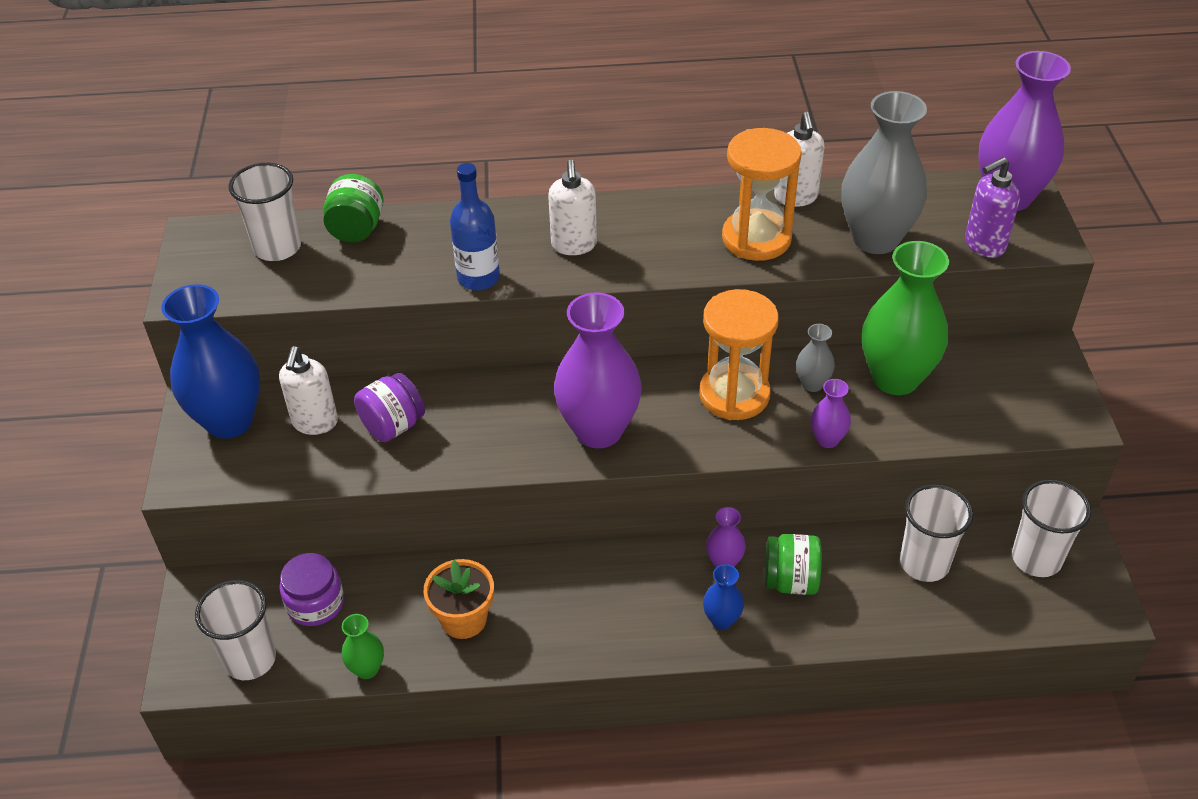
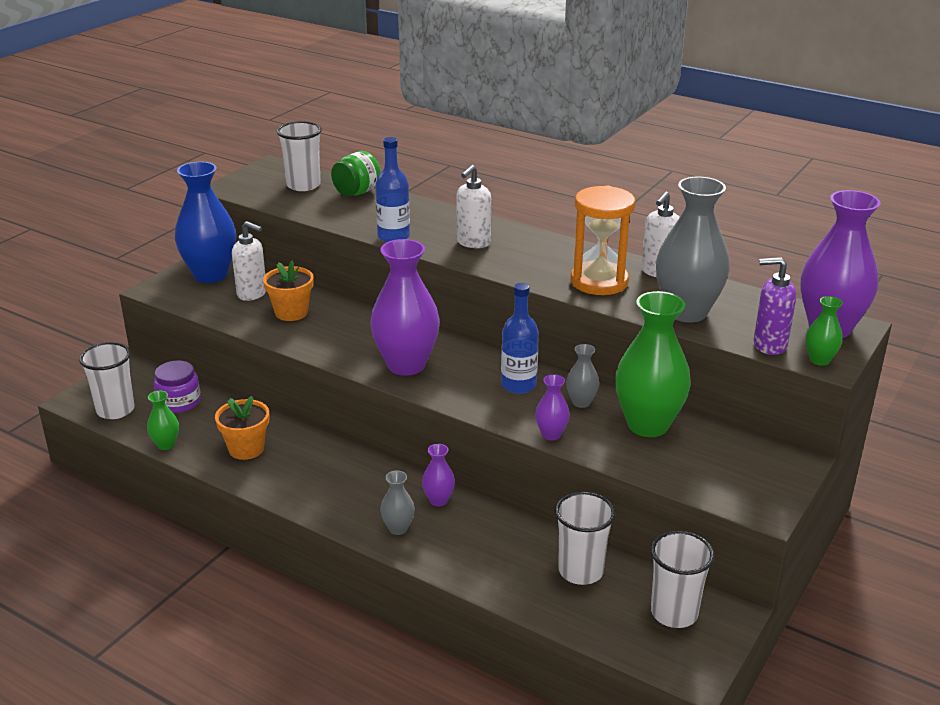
camera: 35 degrees right, 15 degrees down
(315, 423) = (252, 294): white soap dispenser -> white soap dispenser turned 105 degrees counterclockwise
(393, 426) = (291, 312): purple jar -> orange flower pot
(722, 620) = (398, 528): blue vase -> grey vase
(734, 395) = (518, 385): orange hourglass -> blue bottle
(790, 581) = (471, 532): green jar -> none
(1040, 241) = (819, 360): none -> green vase

